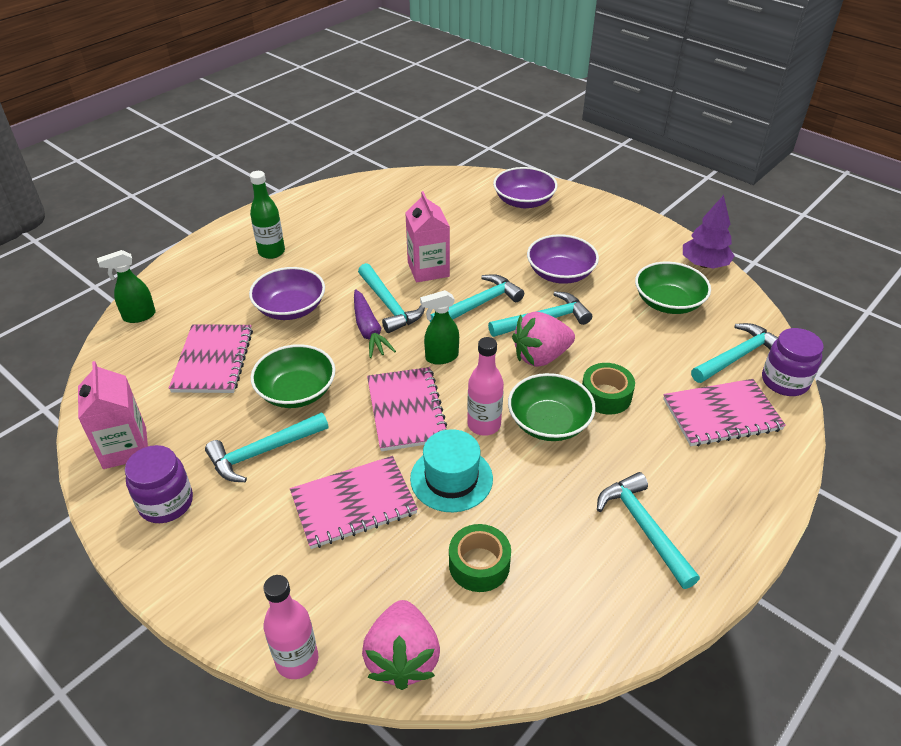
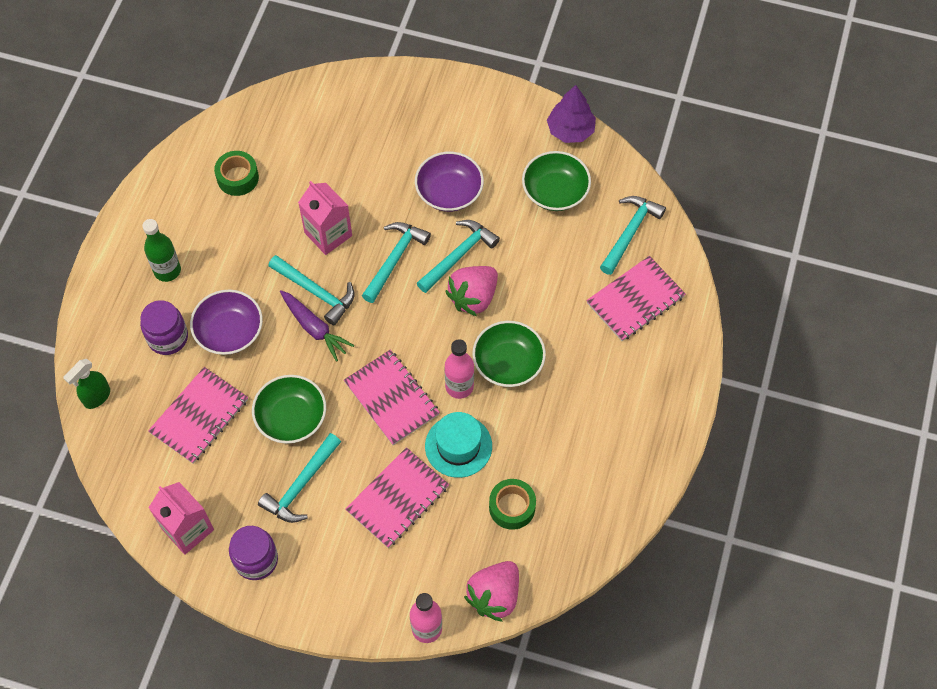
camera: 25 degrees left, 20 degrees up
(213, 360) = (199, 416): pink notebook -> pink notebook turned 60 degrees clockwise
(402, 658) = (494, 596): pink strawberry -> pink strawberry turned 60 degrees clockwise
(441, 357) = (392, 332): green spray bottle -> none
(524, 201) = (373, 105): purple bowl -> none
(606, 395) = (541, 317): green tape -> green tape (238, 178)
(644, 528) = (612, 428): turquoise hammer -> none
(784, 381) = (673, 245): purple jar -> purple jar (168, 337)

